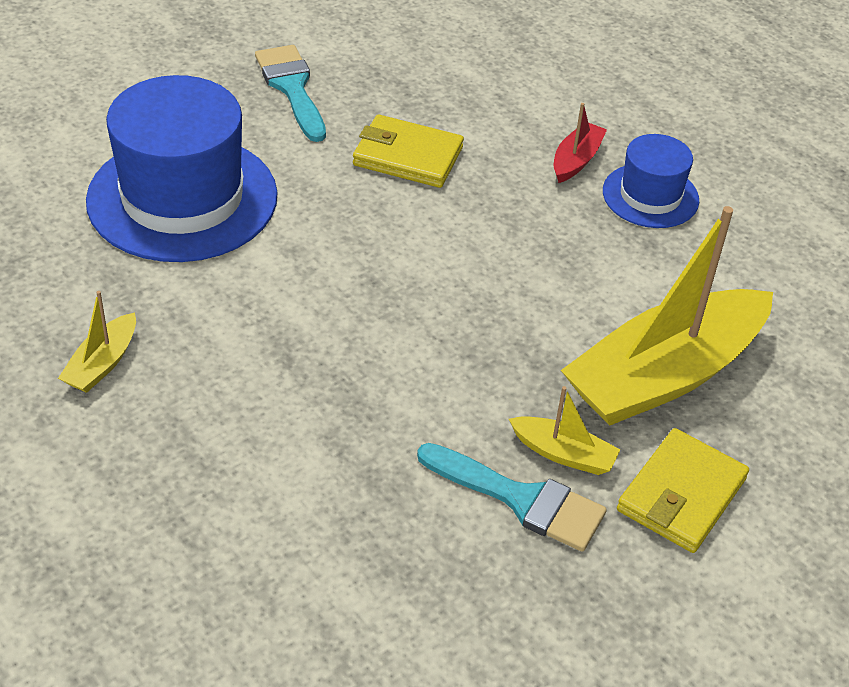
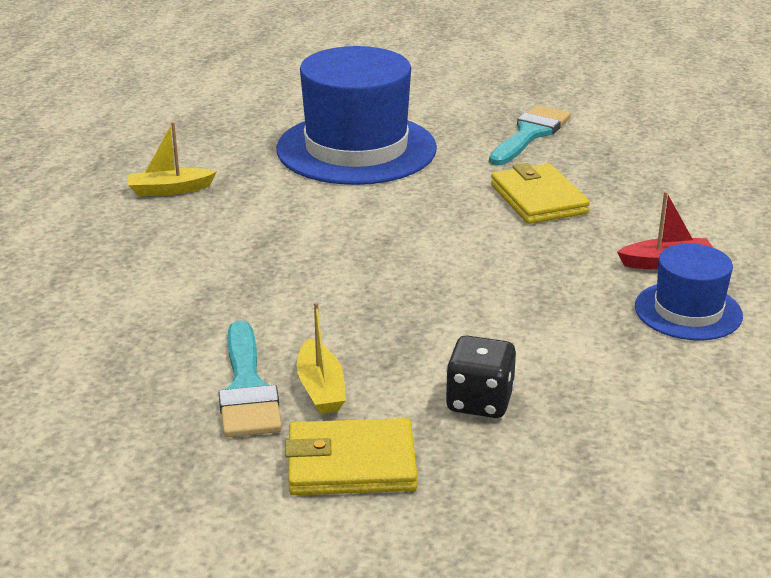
camera: 55 degrees right, 15 degrees down
(664, 375) = (479, 402): yellow boat -> black dice

